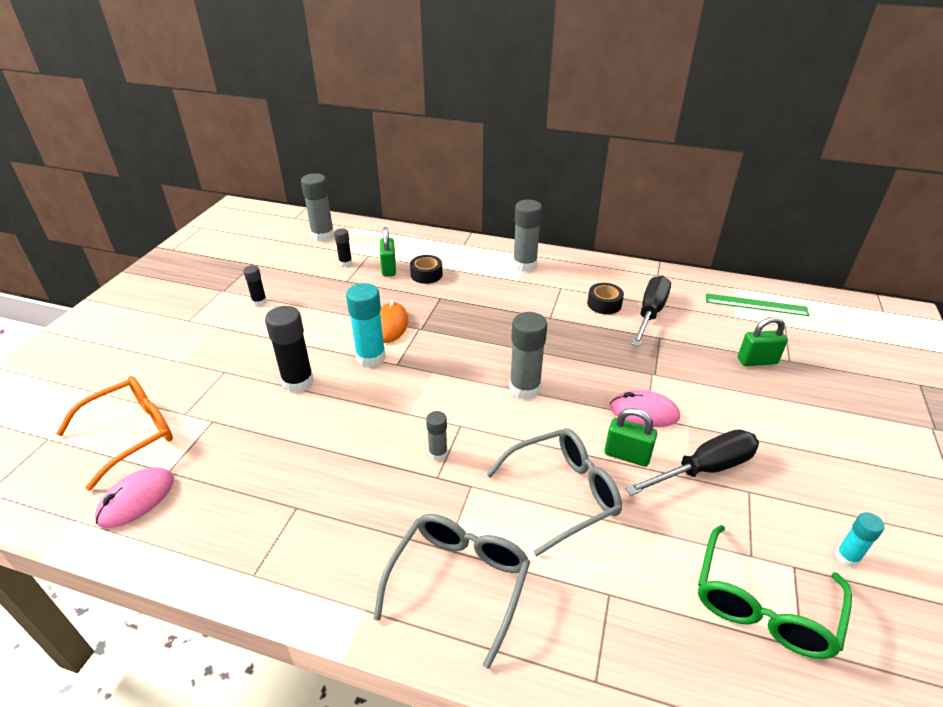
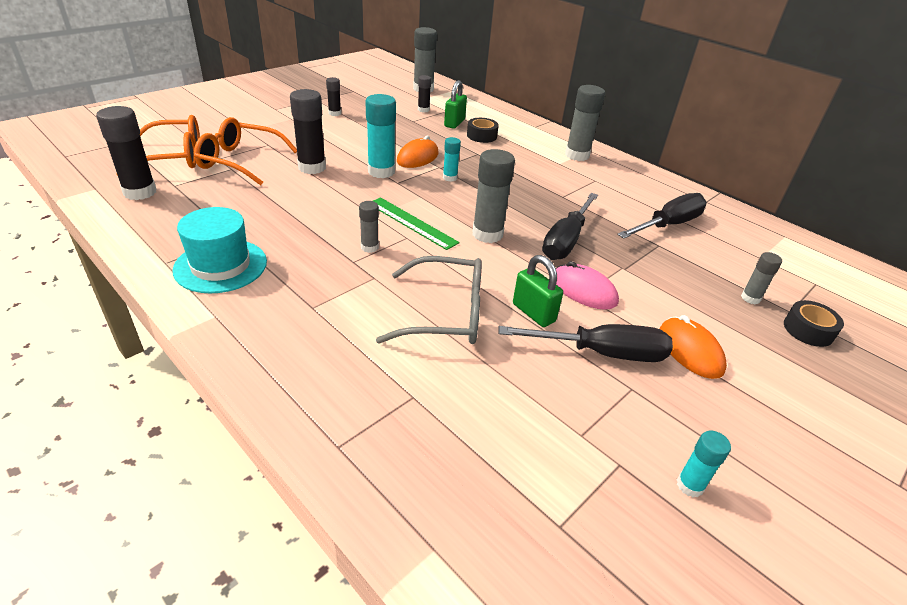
camera: 25 degrees right, 0 degrees up
(136, 499) = (140, 192): pink mouse -> black glue stick
(214, 407) = (240, 161): none -> orange glasses
(316, 548) = (220, 266): none -> turquoise hat
(440, 337) = (450, 178): none -> turquoise glue stick
(459, 583) = (298, 332): grey glasses -> none
(590, 365) = (566, 240): none -> black screwdriver
(604, 304) = (626, 204): black tape -> black tape (808, 330)
(756, 304) = (797, 256): green ruler -> green ruler (411, 222)
(757, 361) = (750, 298): green padlock -> grey glue stick
(757, 433) = (690, 350): none -> orange mouse
(763, 604) = (554, 475): green glasses -> none

